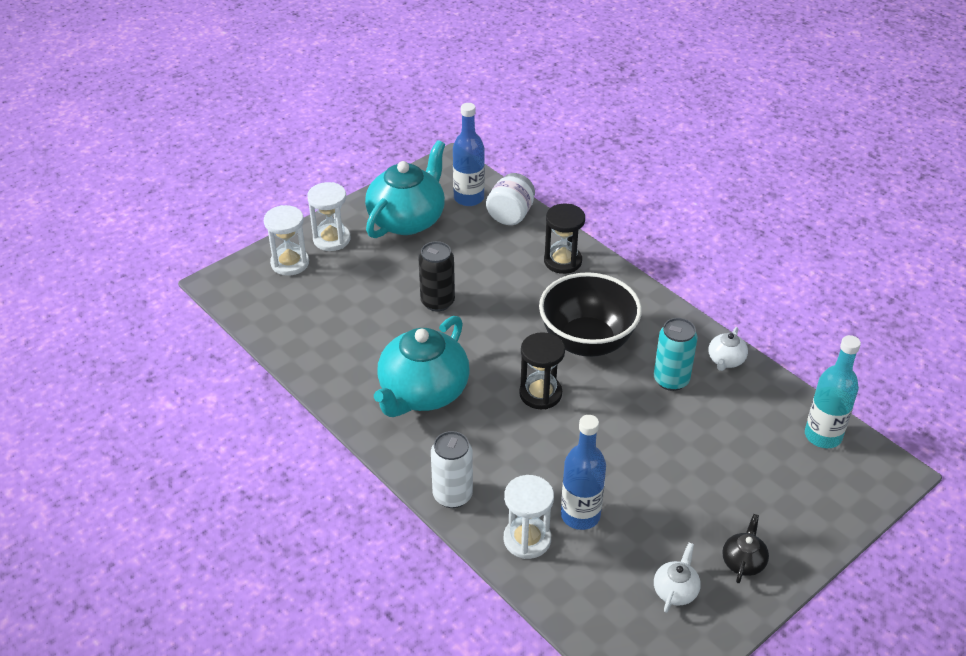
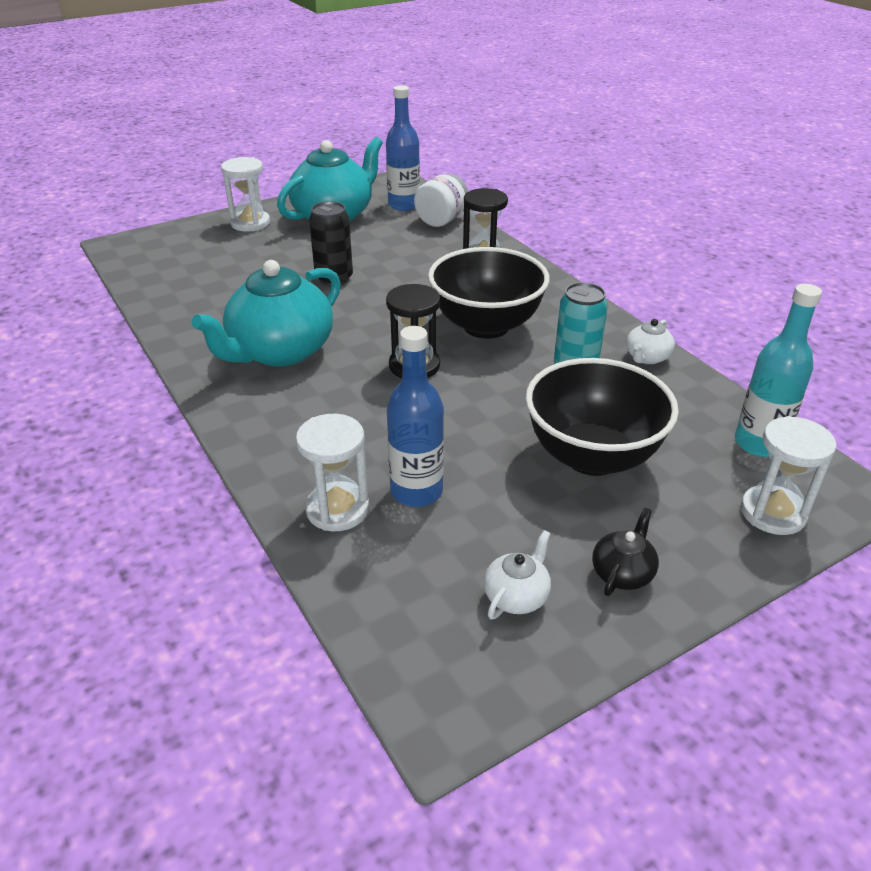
camera: 10 degrees right, 5 degrees down
(290, 263) = (198, 237): white hourglass -> white hourglass (773, 513)
(452, 495) = (266, 451): white can -> none
(702, 465) = (592, 456): none -> black bowl

